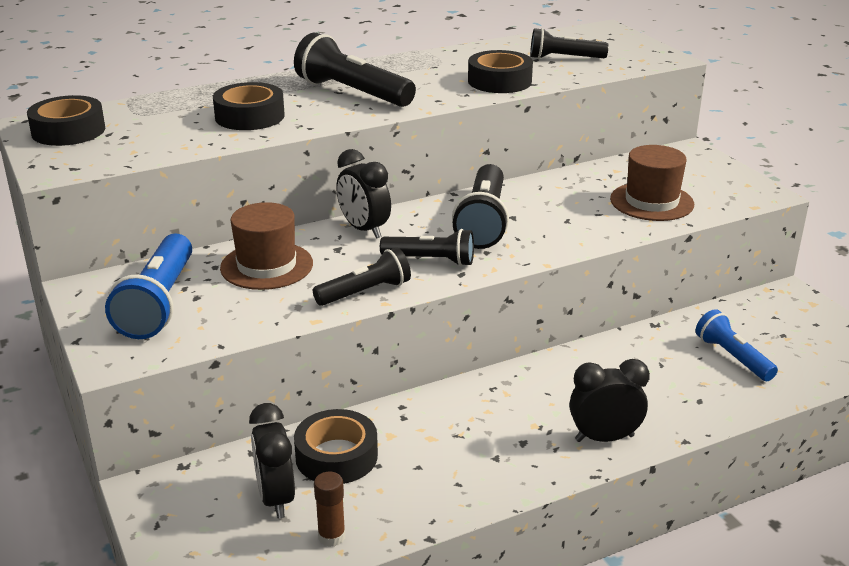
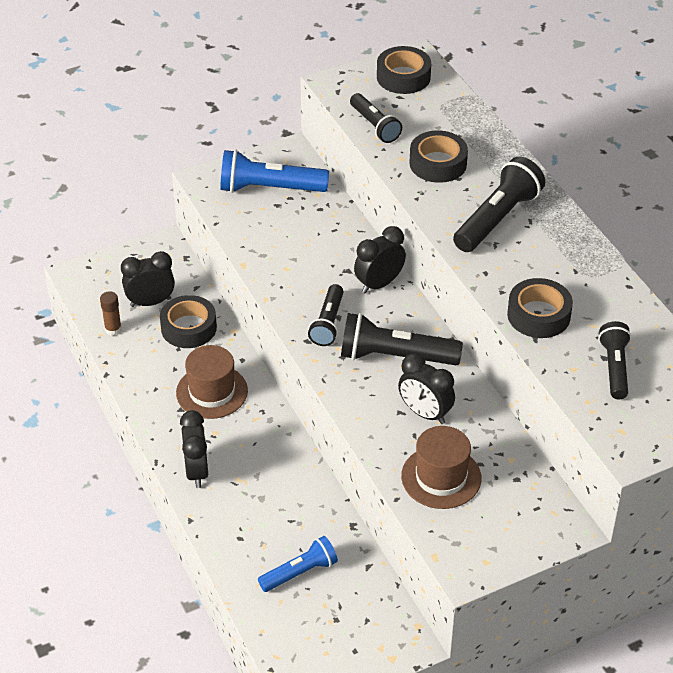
camera: 90 degrees right, 15 degrees up
(266, 266) = (320, 234): brown hat -> brown hat (212, 392)
(365, 292) = (280, 288): black flashlight -> black flashlight (374, 126)
(566, 208) = (425, 413): none -> black clock

